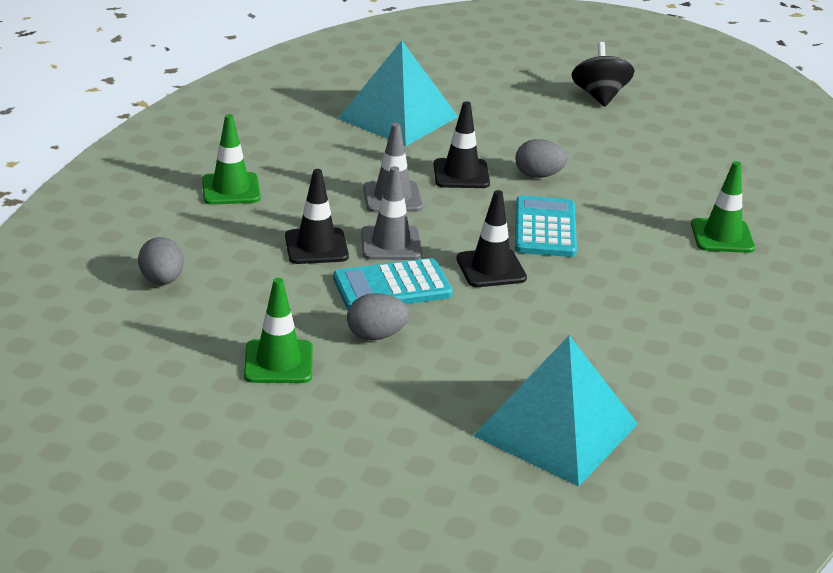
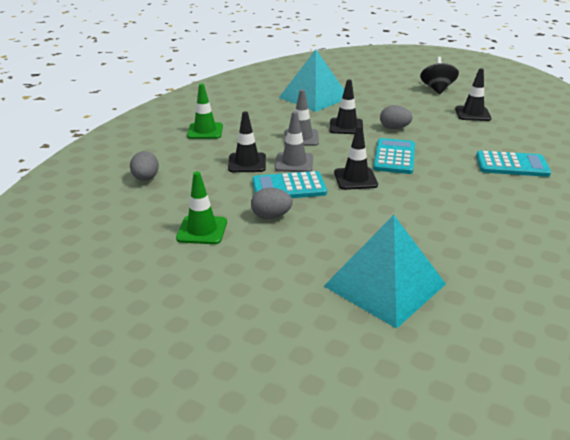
camera: 10 degrees right, 0 degrees up
(659, 144) = (472, 114): none -> black traffic cone
(722, 236) = (512, 165): green traffic cone -> turquoise calculator

